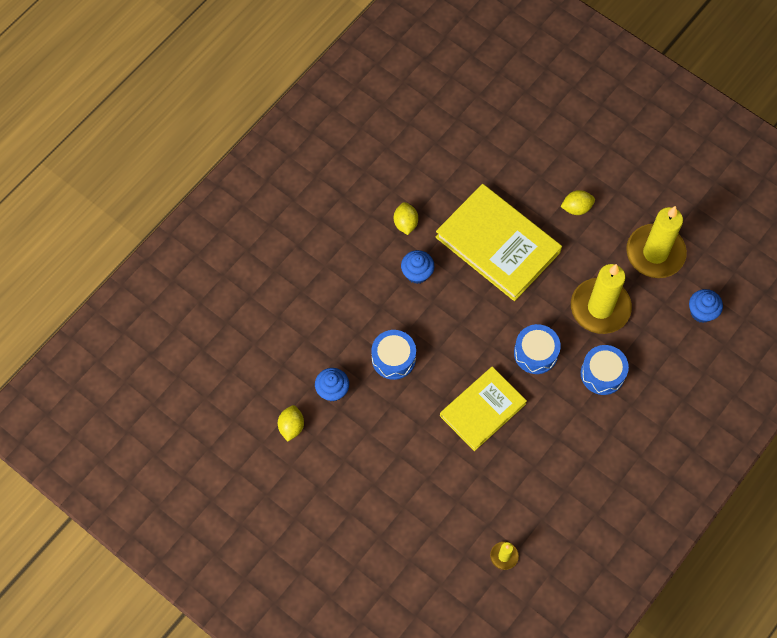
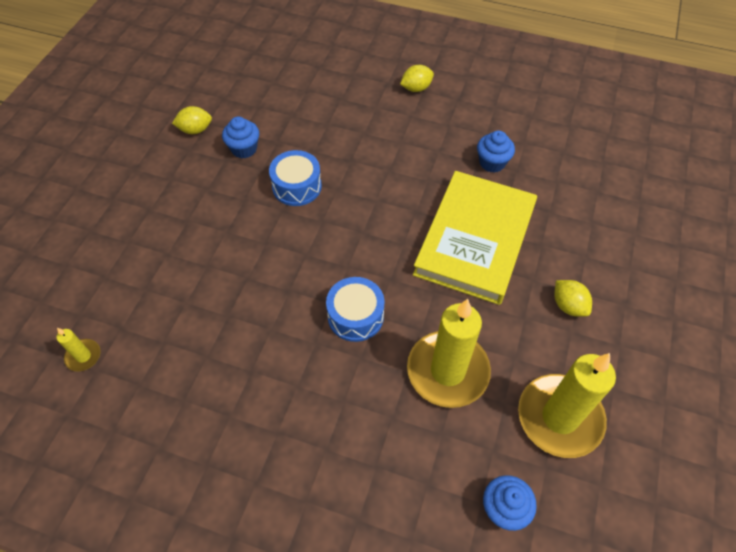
camera: 70 degrees right, 10 degrees down
(405, 223) = (455, 154): yellow lemon -> yellow lemon (416, 88)
(417, 273) = (403, 179): blue cupcake -> blue cupcake (492, 163)
(482, 410) = (264, 282): yellow book -> none
(602, 374) = (357, 400): blue drum -> none

